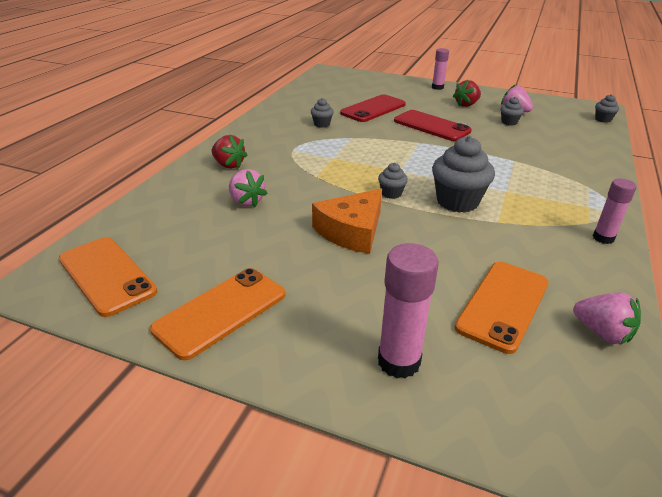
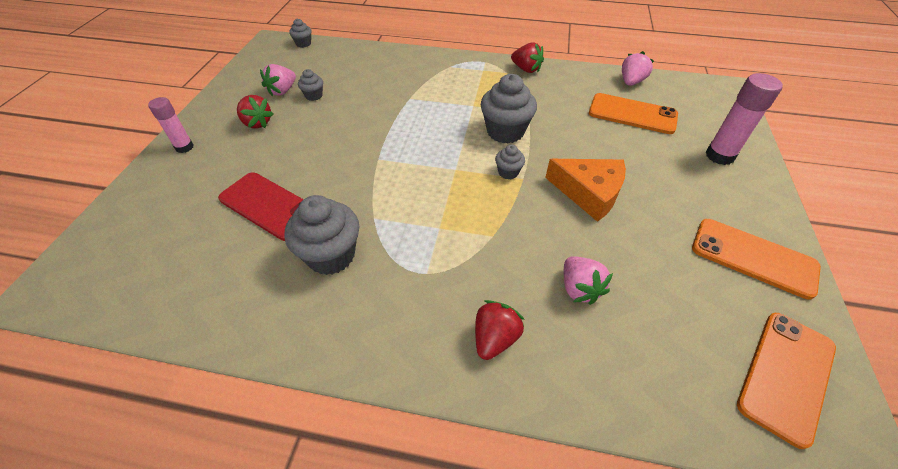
camera: 100 degrees left, 15 degrees up
(246, 201) = (579, 289): pink strawberry -> pink strawberry turned 120 degrees clockwise
(322, 124) = (331, 255): grey cupcake -> grey cupcake, size x2.01
(431, 126) = (329, 150): red phone -> none
(603, 238) = (526, 69): pink glue stick -> red strawberry

